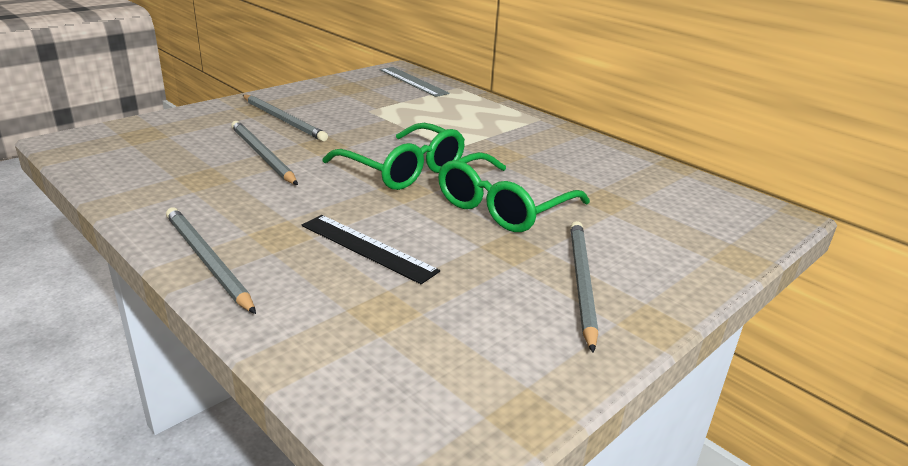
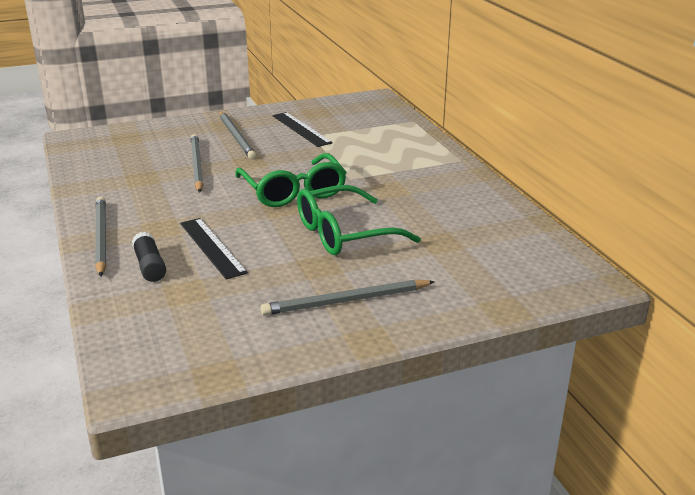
camera: 25 degrees right, 0 degrees up
(307, 286) = (150, 266): none -> black glue stick
(350, 105) = (301, 129): none -> black ruler
(413, 81) = (377, 111): grey ruler -> none
(581, 282) = (346, 301): grey pencil -> grey pencil turned 135 degrees counterclockwise

